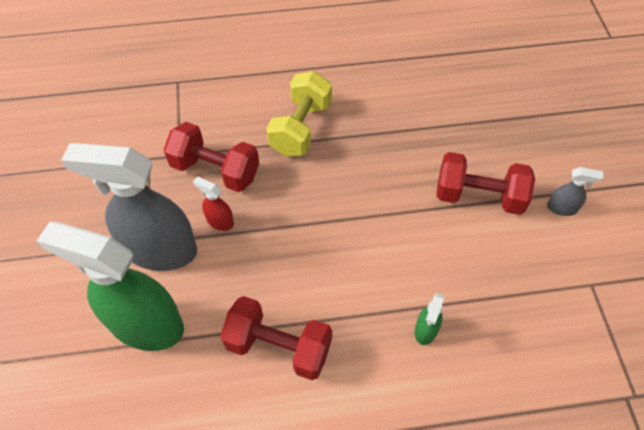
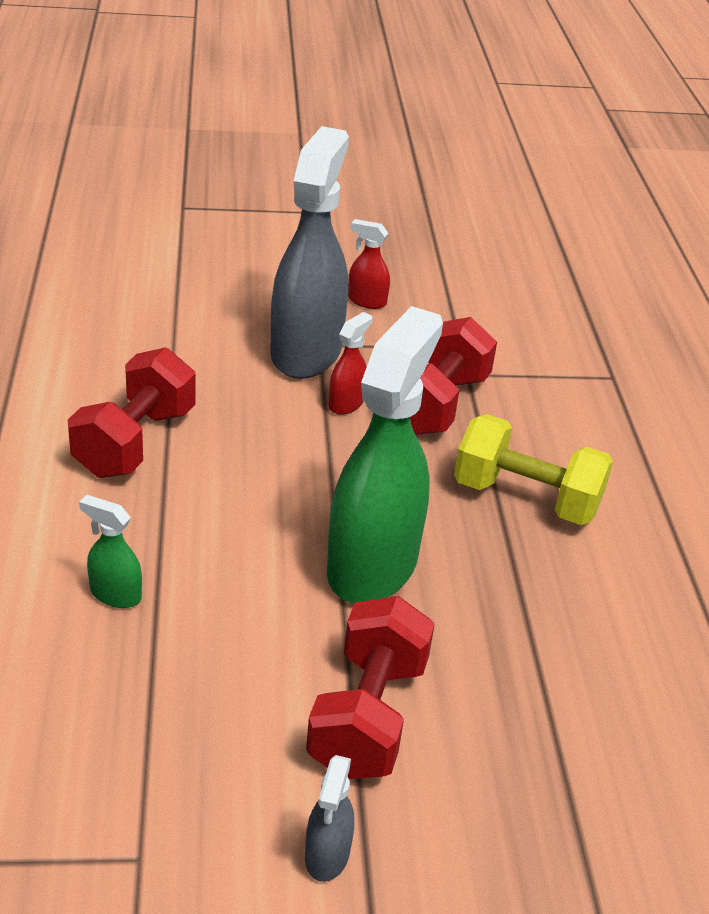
camera: 90 degrees right, 20 degrees down
(90, 216) = (366, 301): none -> red spray bottle
(145, 324) = (199, 339): green spray bottle -> green spray bottle (373, 565)

